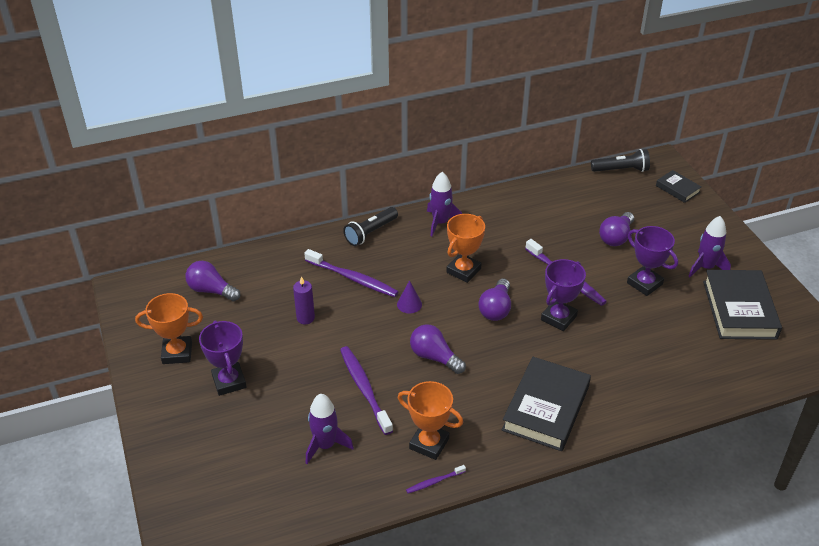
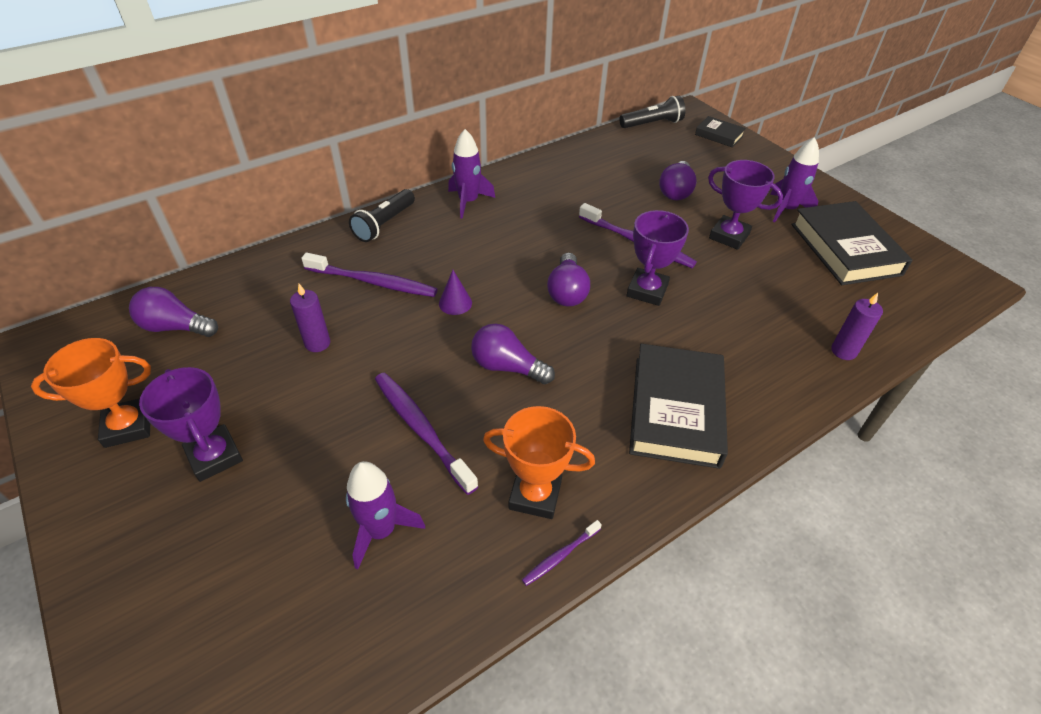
camera: 15 degrees left, 5 degrees up
(463, 271) = (512, 252): orange trophy -> none
(694, 389) = (843, 351): none -> purple candle

